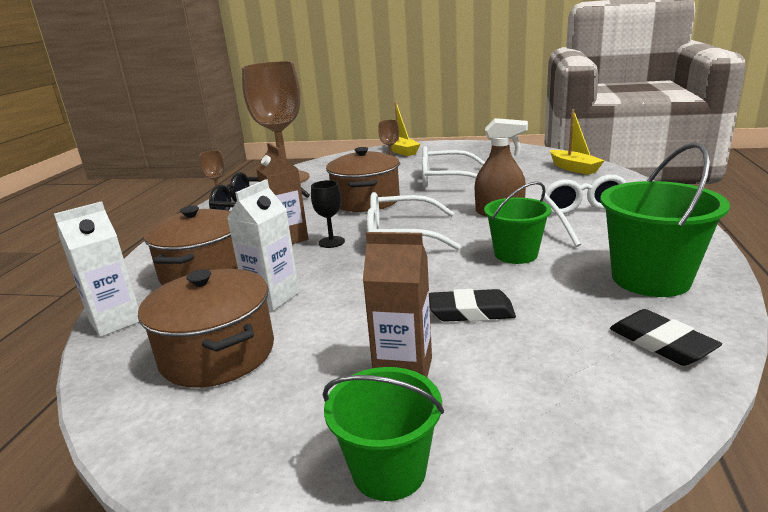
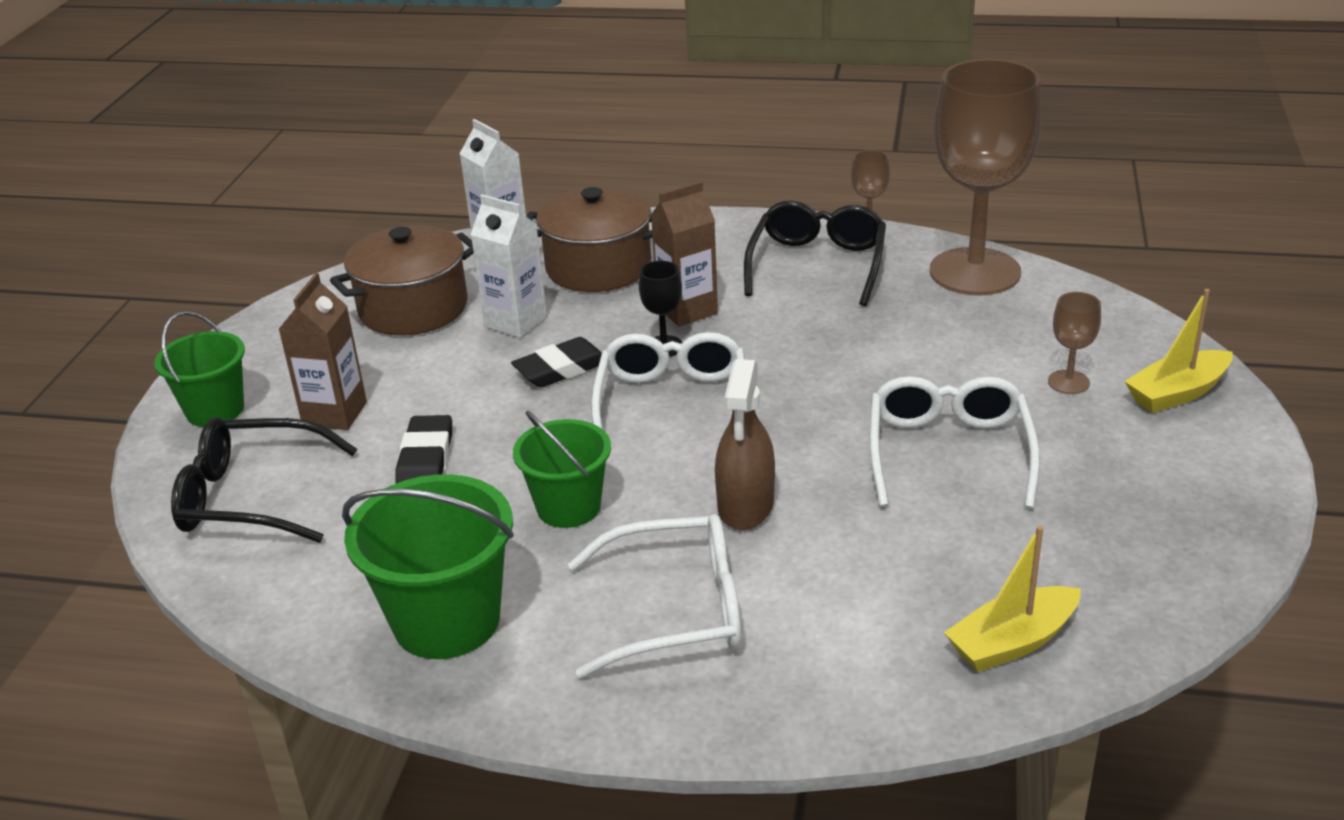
camera: 90 degrees right, 10 degrees up
(366, 201) = (835, 365): brown pot -> none
(550, 398) = (252, 497): none -> black glasses
(661, 343) = (300, 589): black eraser -> black eraser (561, 368)

